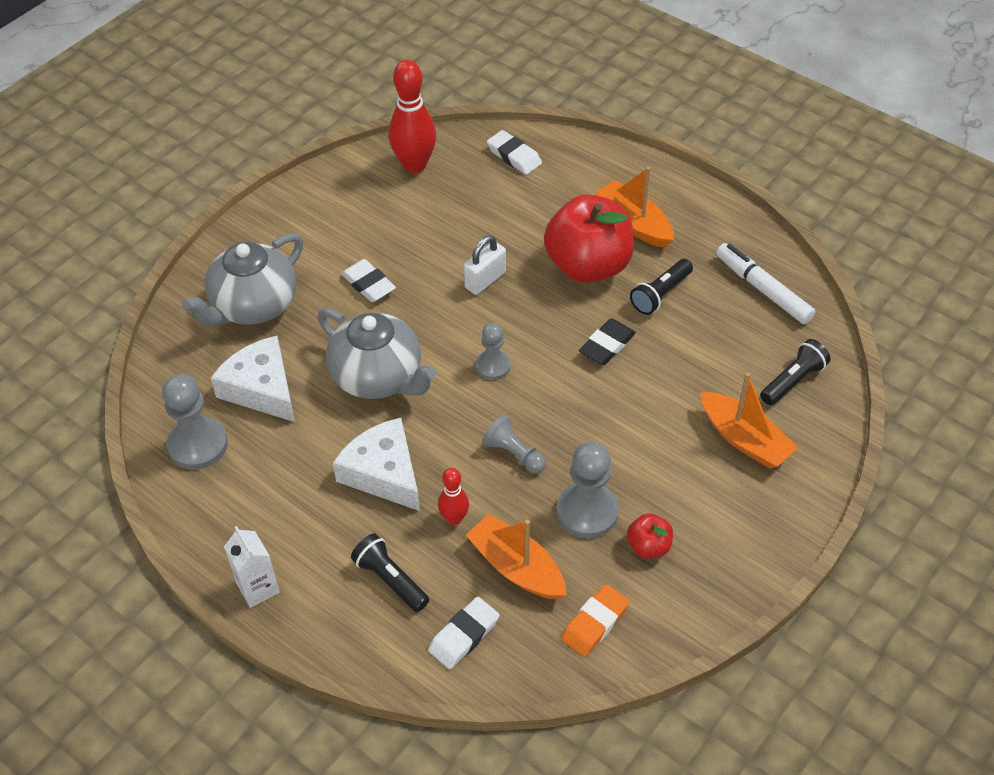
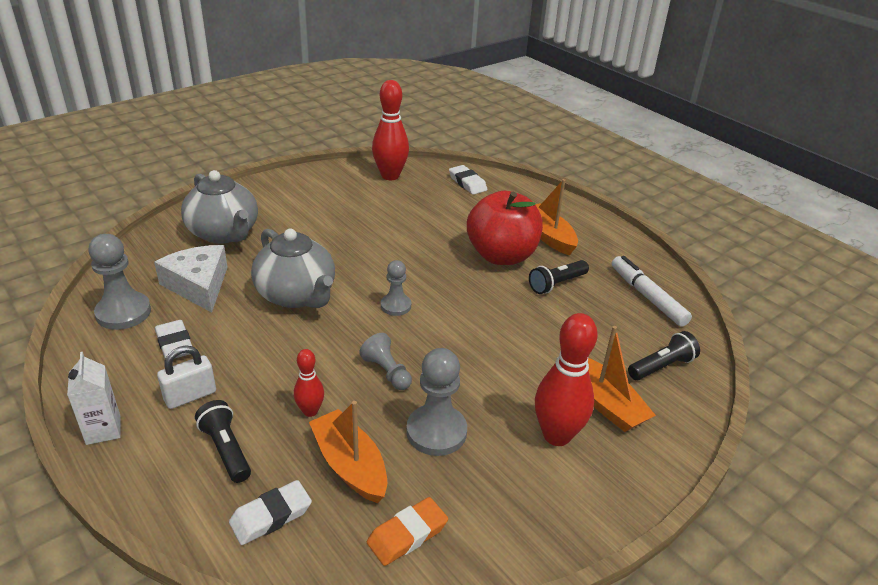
camera: 10 degrees right, 15 degrees down
(253, 306) = (224, 233): grey teapot -> grey teapot turned 90 degrees counterclockwise
(368, 284) = (320, 236): white eraser -> white eraser (175, 344)
(383, 473) = (265, 363): white cheese -> none
(485, 280) = (414, 250): white padlock -> white padlock (190, 396)
(607, 345) = (499, 310): black eraser -> none
(648, 546) = (486, 475): red apple -> none
(705, 488) = (557, 435): none -> red bowling pin

